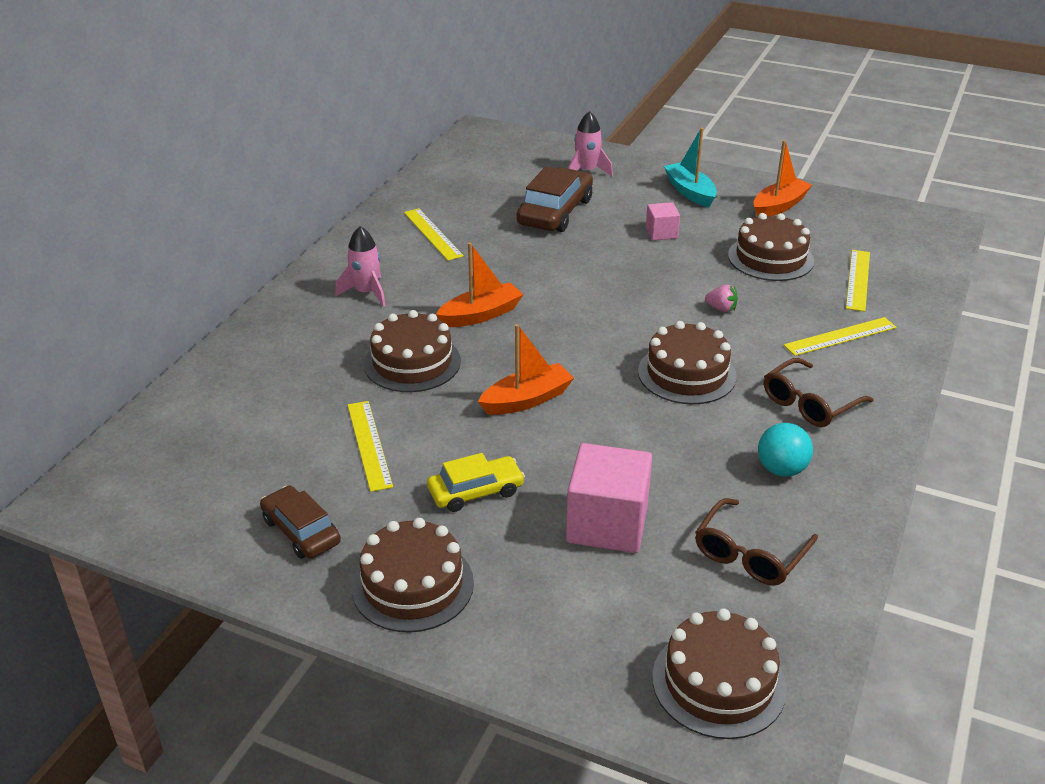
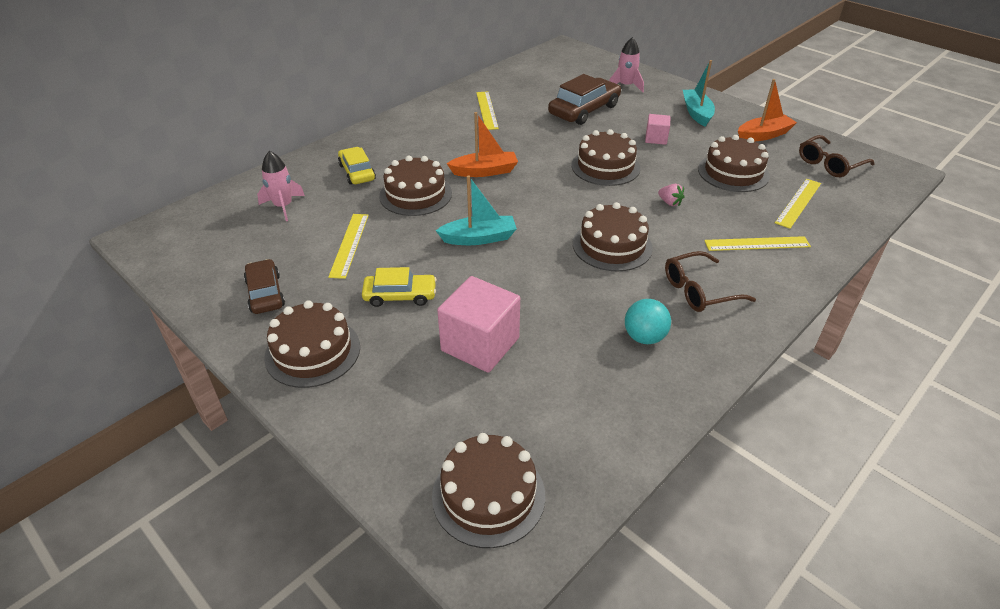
camera: 20 degrees right, 5 degrees up
(315, 349) = (357, 172): none -> yellow car
(366, 292) = (416, 141): pink rocket -> pink rocket (283, 206)
(527, 400) = (479, 238): orange boat -> turquoise boat
(623, 279) = (605, 166): none -> brown cake
(749, 554) = (577, 398): brown glasses -> brown glasses (829, 164)

